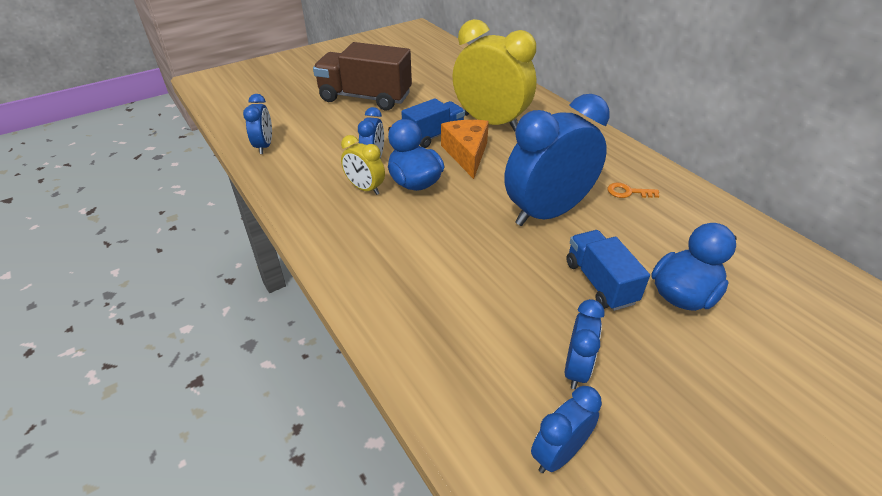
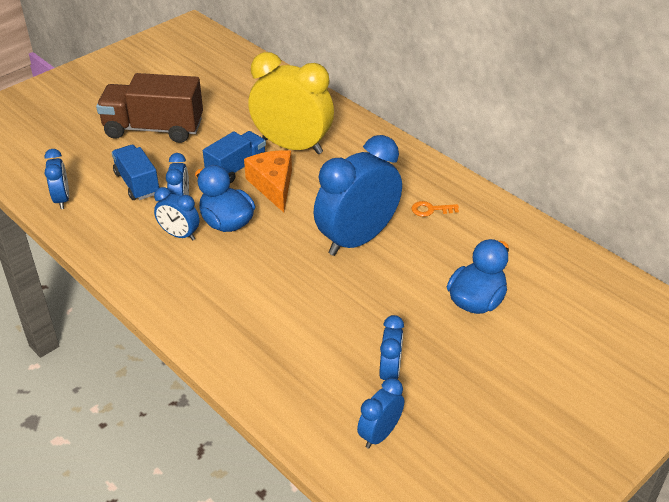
camera: 10 degrees left, 0 degrees up
(365, 188) = (179, 235): yellow clock -> blue clock
(600, 282) = (407, 299): blue truck -> blue truck (137, 184)

